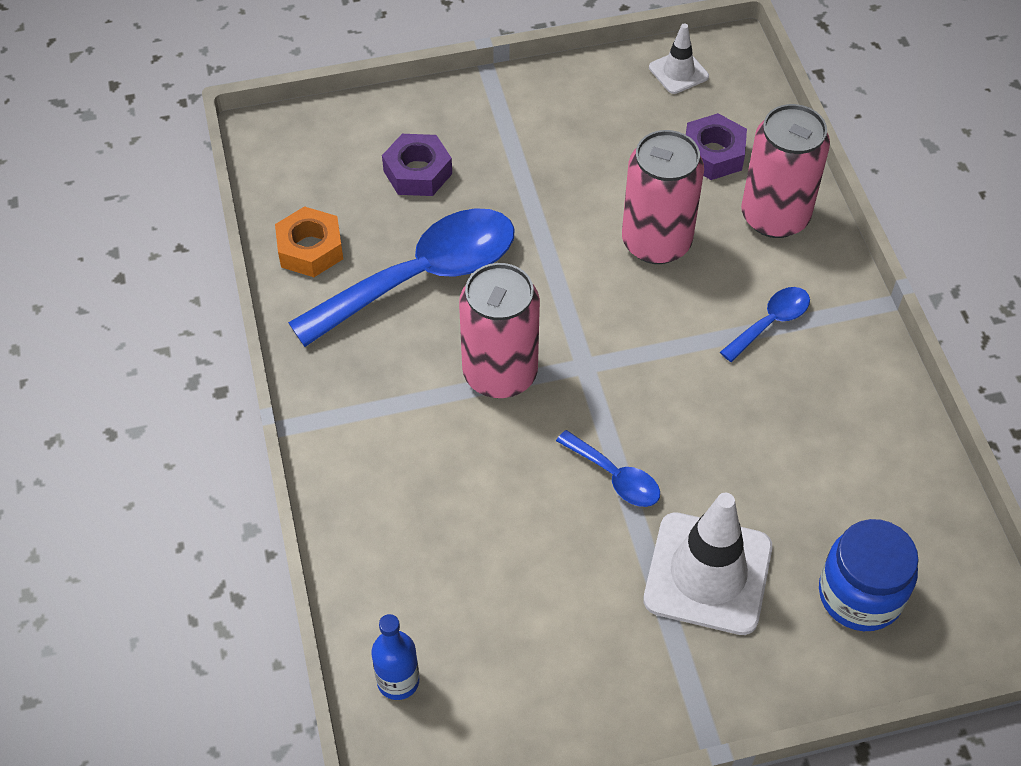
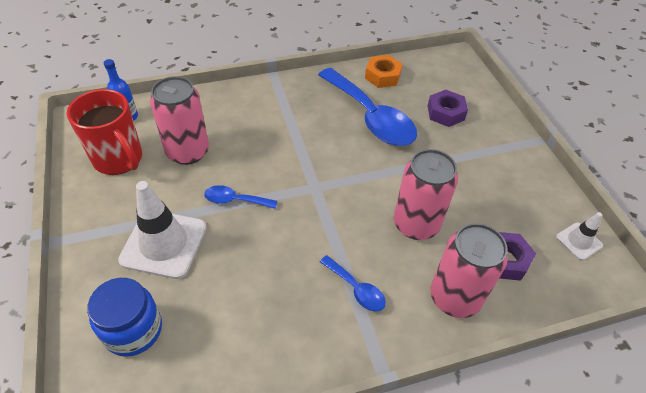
camera: 85 degrees right, 5 degrees down
(500, 373) = (307, 149): pink can -> pink can (188, 152)
(518, 676) = (119, 159): none -> red mug
(615, 477) = (235, 200): blue spoon -> blue spoon turned 60 degrees clockwise

